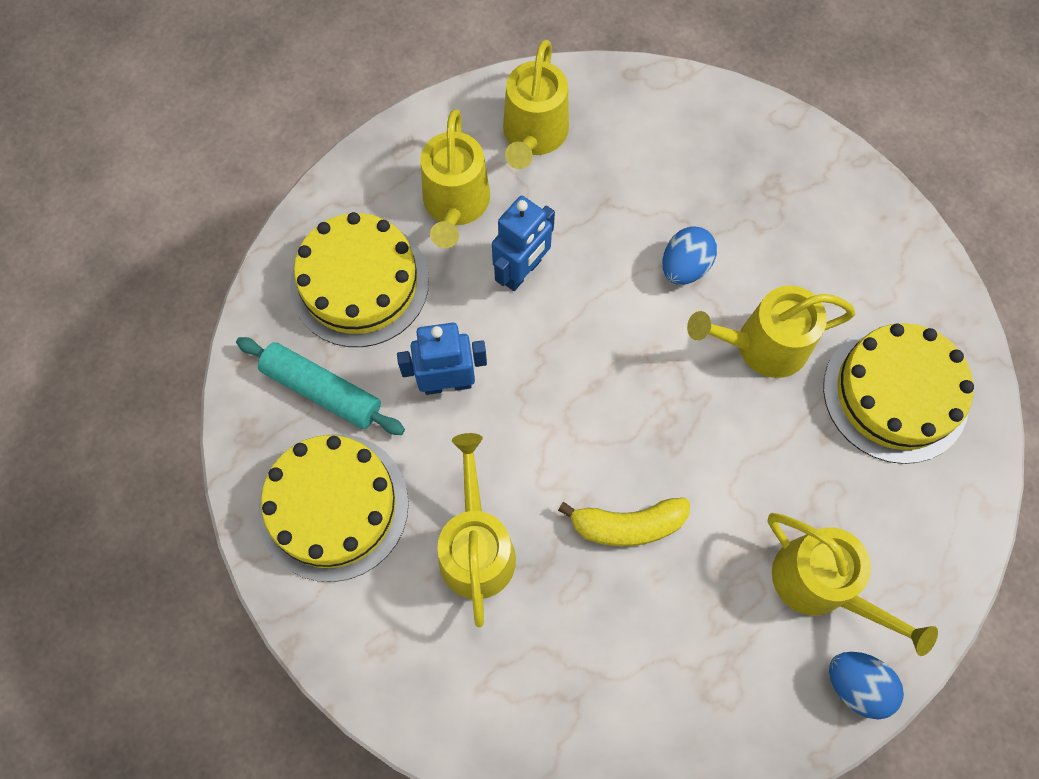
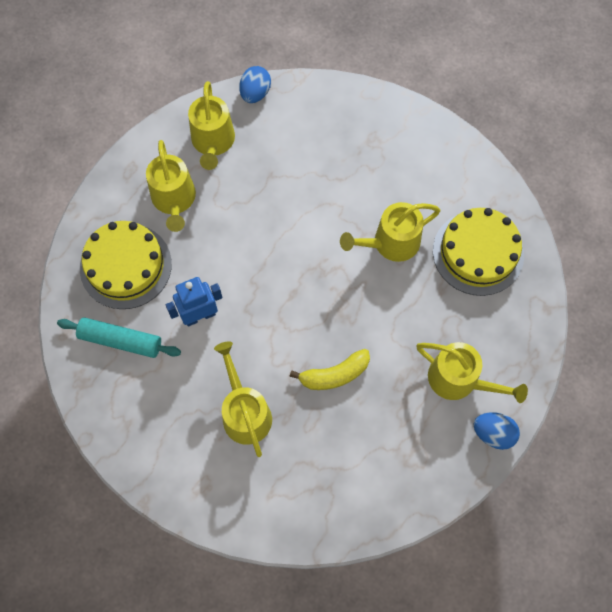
camera: 15 degrees left, 0 degrees up
(333, 506) = (148, 411): yellow cake -> none
(522, 272) = (228, 233): blue robot -> none
(684, 267) = (330, 205): blue egg -> blue egg (255, 93)

